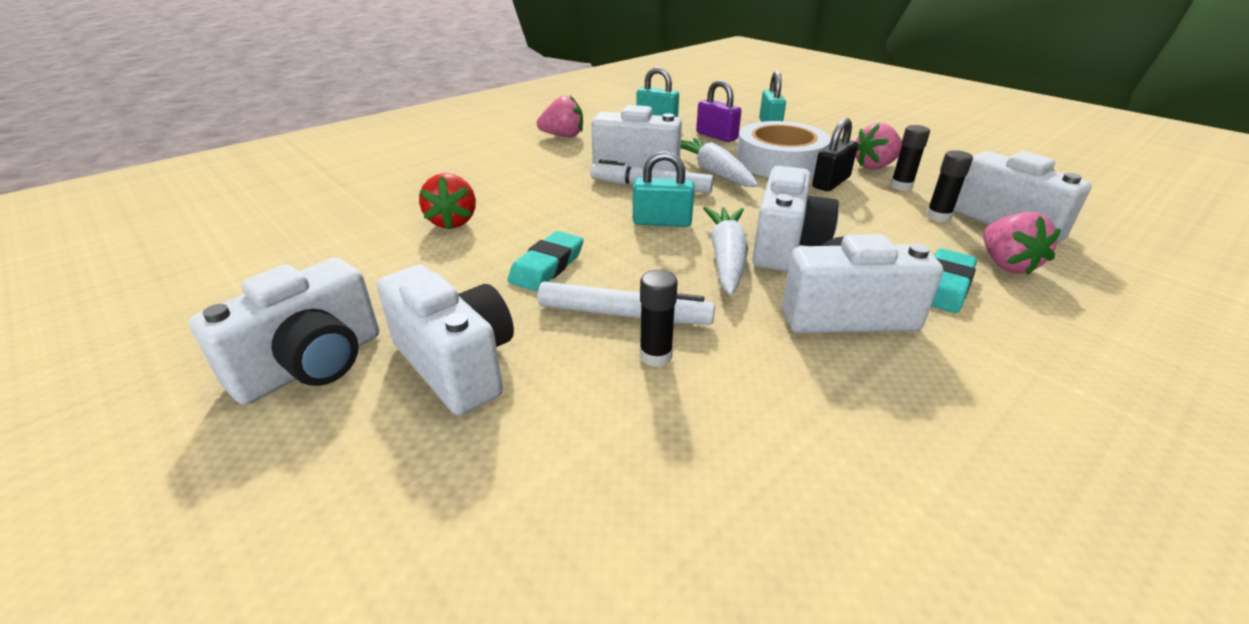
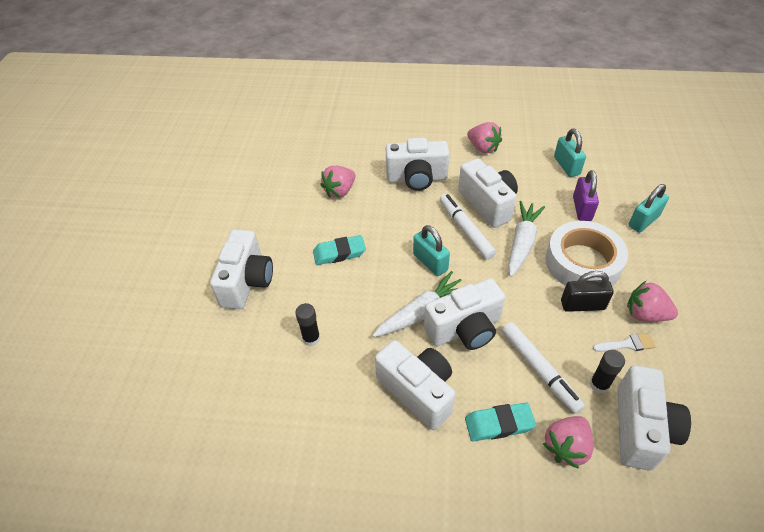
camera: 50 degrees right, 15 degrees up
(312, 365) = (210, 244): white camera -> white camera (417, 178)
(453, 222) = (340, 191): red strawberry -> pink strawberry
(624, 315) = (330, 307): white marker -> white marker (539, 370)
(901, 186) = (627, 344): black glue stick -> white brush

